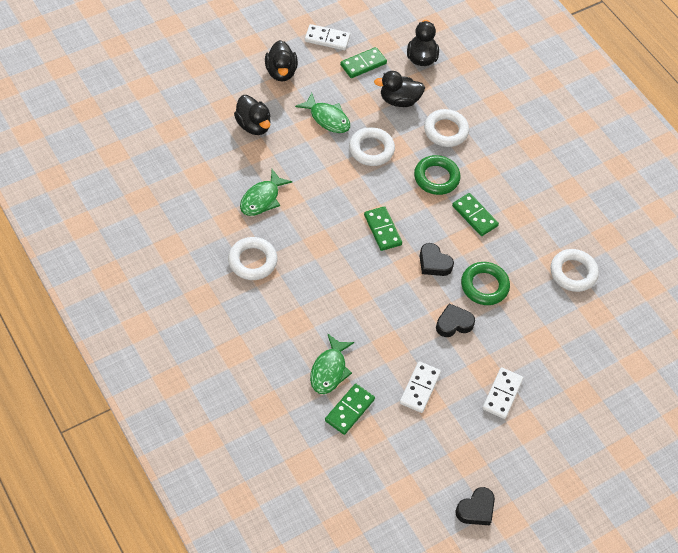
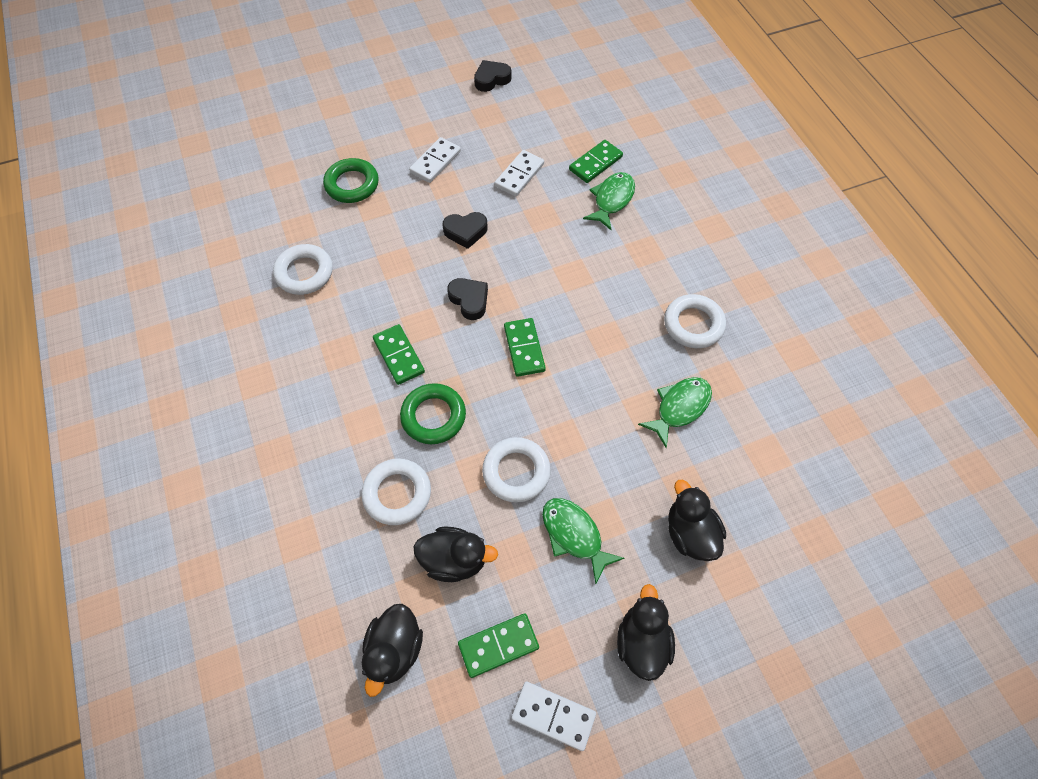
camera: 165 degrees left, 5 degrees up
(484, 286) = (416, 268): green ring -> green ring (352, 184)

